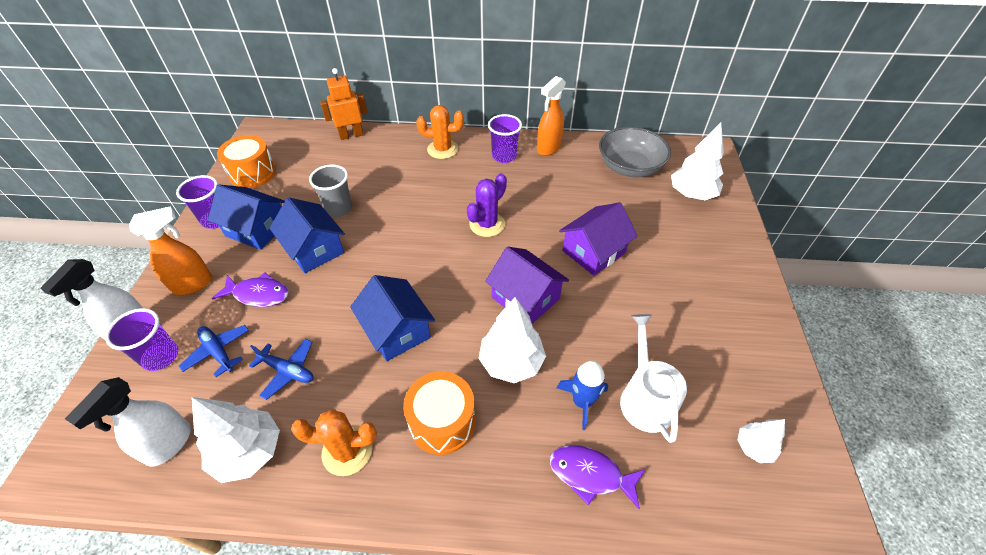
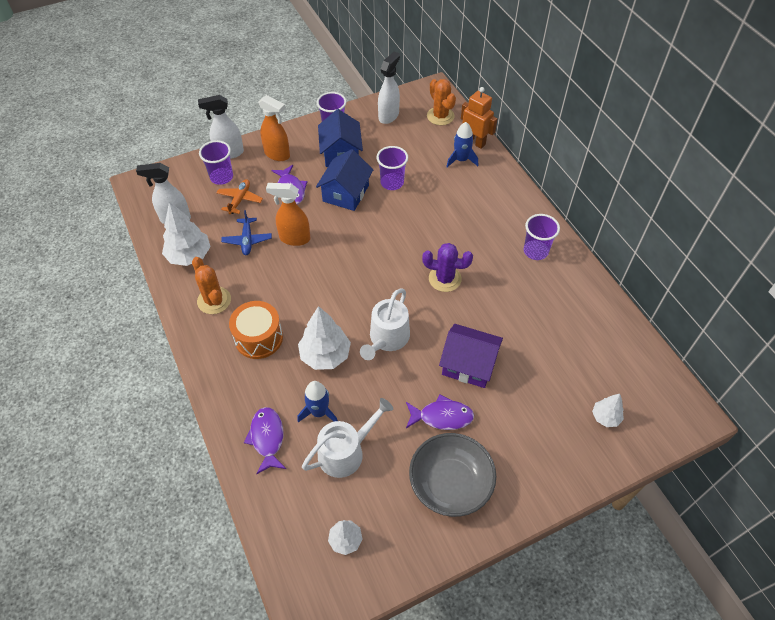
camera: 60 degrees right, 5 degrees up
(218, 352) = (240, 200): blue plane -> orange plane
(252, 173) = (389, 116): orange drum -> white spray bottle
(338, 209) = (392, 183): grey cup -> purple cup
(362, 152) = (461, 160): none -> blue rocket
(397, 330) = (310, 277): blue house -> none
(442, 149) = (508, 206): orange cactus -> orange cactus (440, 116)
(525, 298) = (387, 338): purple house -> white watering can
(548, 148) = (574, 278): orange spray bottle -> orange spray bottle (294, 238)
(629, 167) = (602, 351): grey bowl -> grey bowl (450, 483)
(640, 297) = (442, 416): none -> purple fish
(691, 194) = (605, 417): white tree -> white tree, size x0.56

